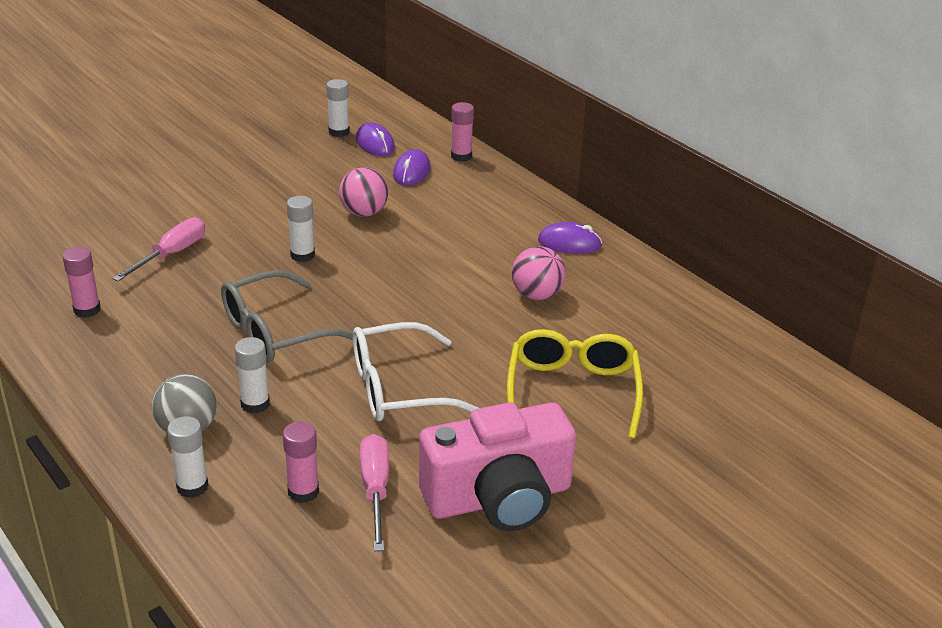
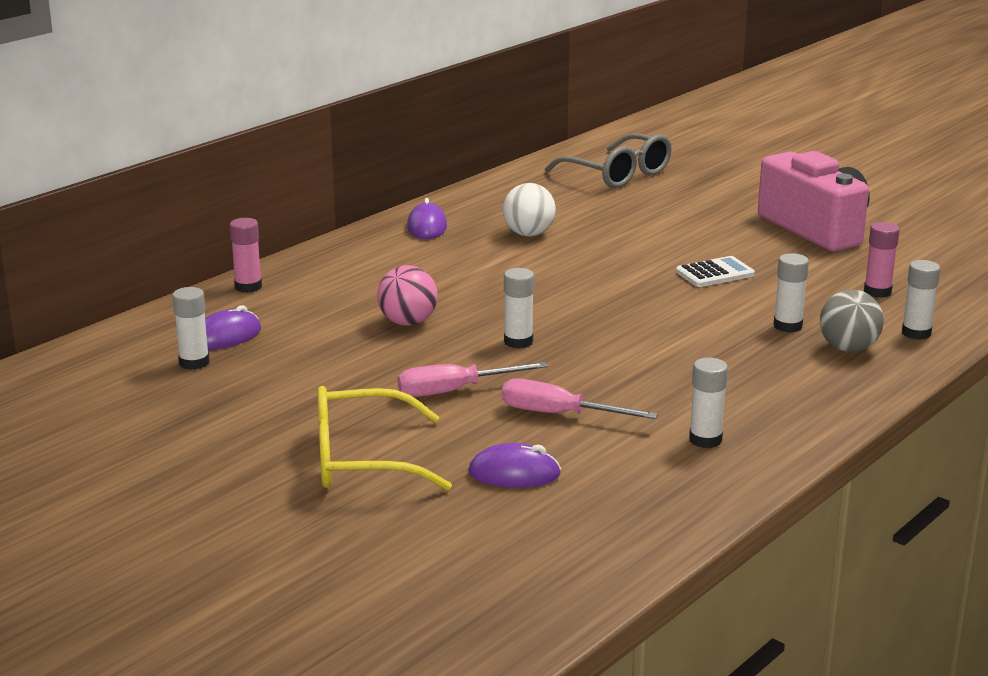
camera: 100 degrees left, 10 degrees down
(87, 310) = (705, 440): pink glue stick -> white glue stick
(275, 332) = (671, 334): grey glasses -> grey glasses (618, 174)
(375, 490) = (849, 268): pink screwdriver -> pink screwdriver (454, 391)
(398, 388) = (715, 273): white glasses -> white calculator
(411, 172) = (297, 308): purple mouse -> purple mouse (514, 474)
(536, 295) = (528, 234): pink ball -> white ball
(572, 391) = (664, 214): yellow glasses -> yellow glasses (361, 460)

